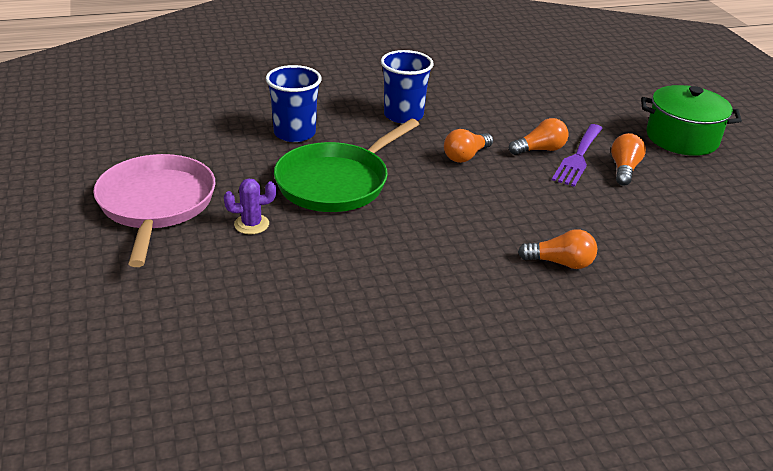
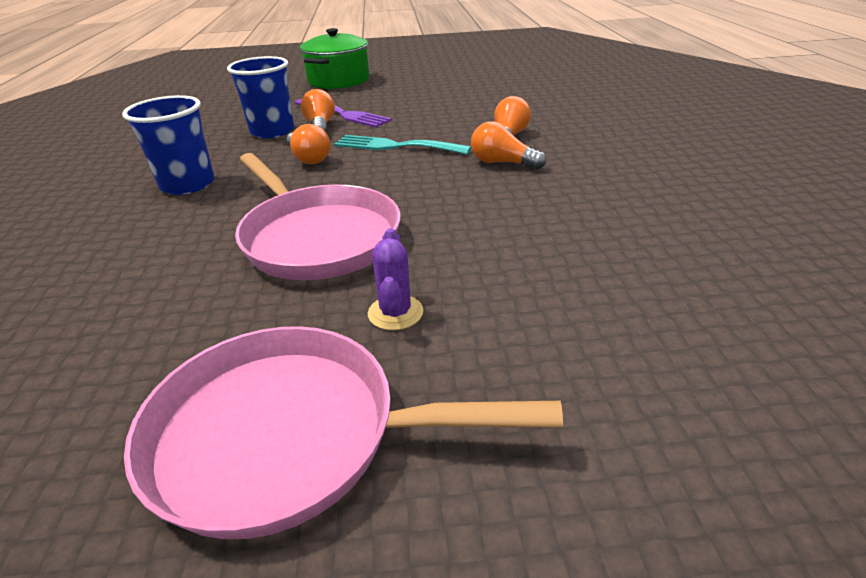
camera: 75 degrees left, 0 degrees up
(294, 133) = (158, 266): blue cup -> blue cup (272, 131)
(336, 182) = (318, 237): green pan -> pink pan
(508, 196) = (395, 146): none -> turquoise fork
(624, 169) = (373, 102): orange light bulb -> orange light bulb (502, 163)

